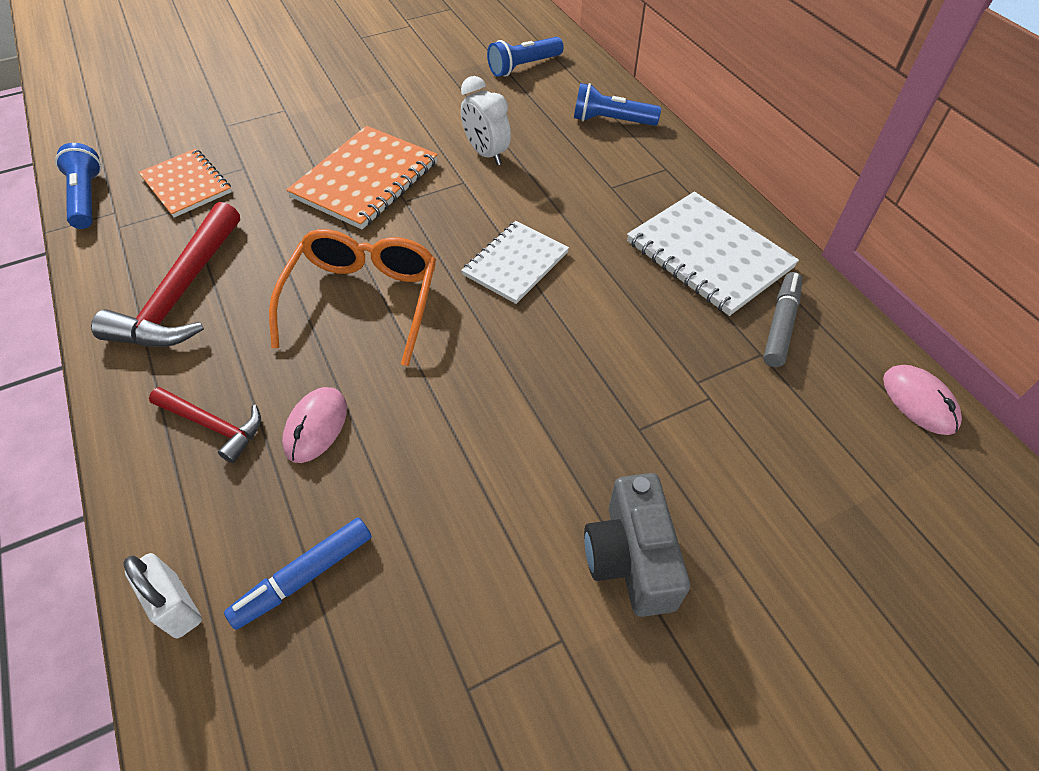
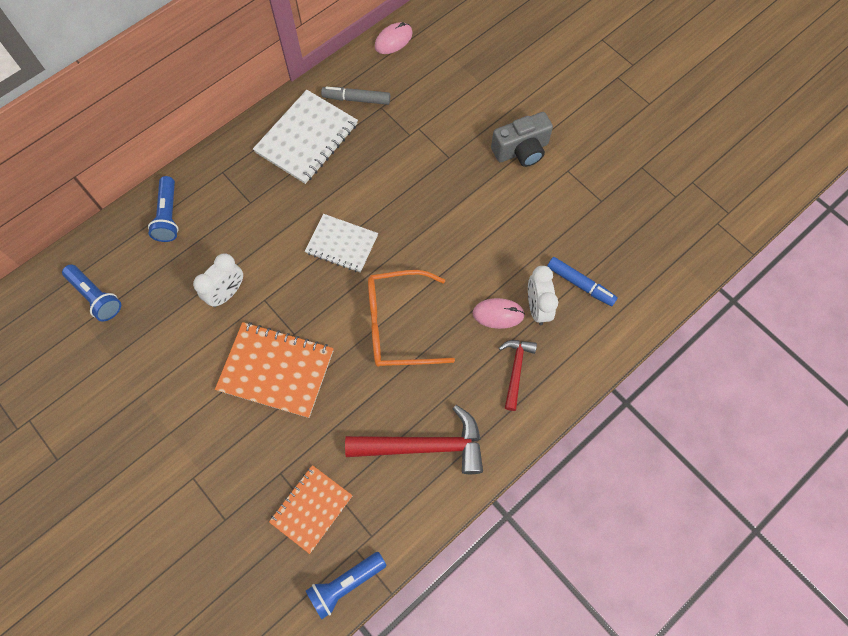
camera: 105 degrees left, 15 degrees up
(176, 606) = (615, 335): white padlock -> none
(297, 488) = (537, 307): none -> white clock

